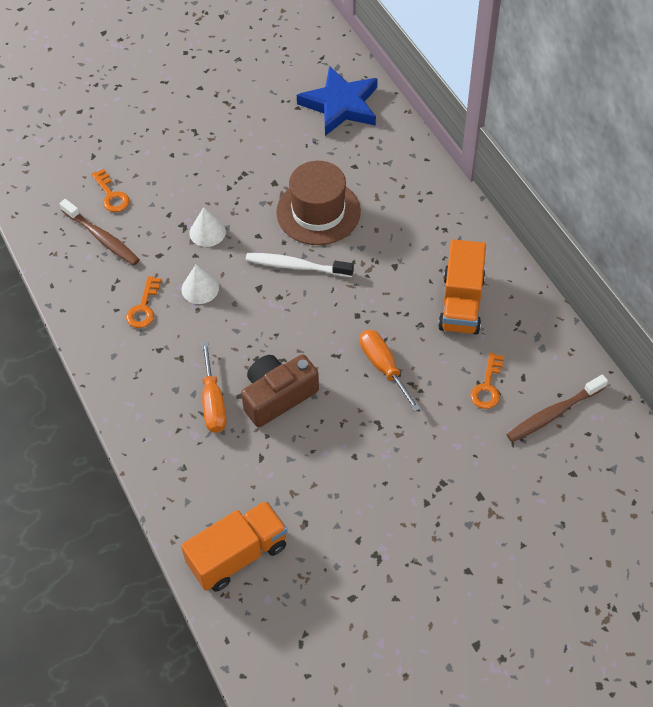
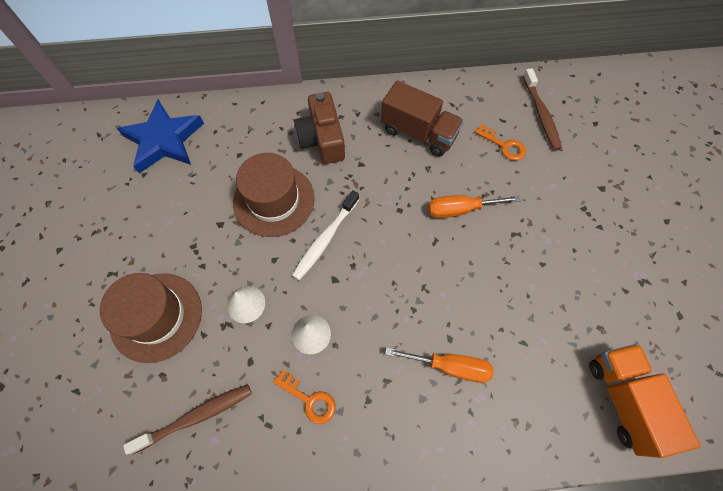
camera: 70 degrees left, 10 degrees up
(111, 195) = (144, 387): orange key -> none
(171, 177) = (156, 316): none -> brown hat
(278, 396) = (462, 305): brown camera -> brown camera (322, 139)
(461, 303) = (418, 133): orange truck -> brown truck

